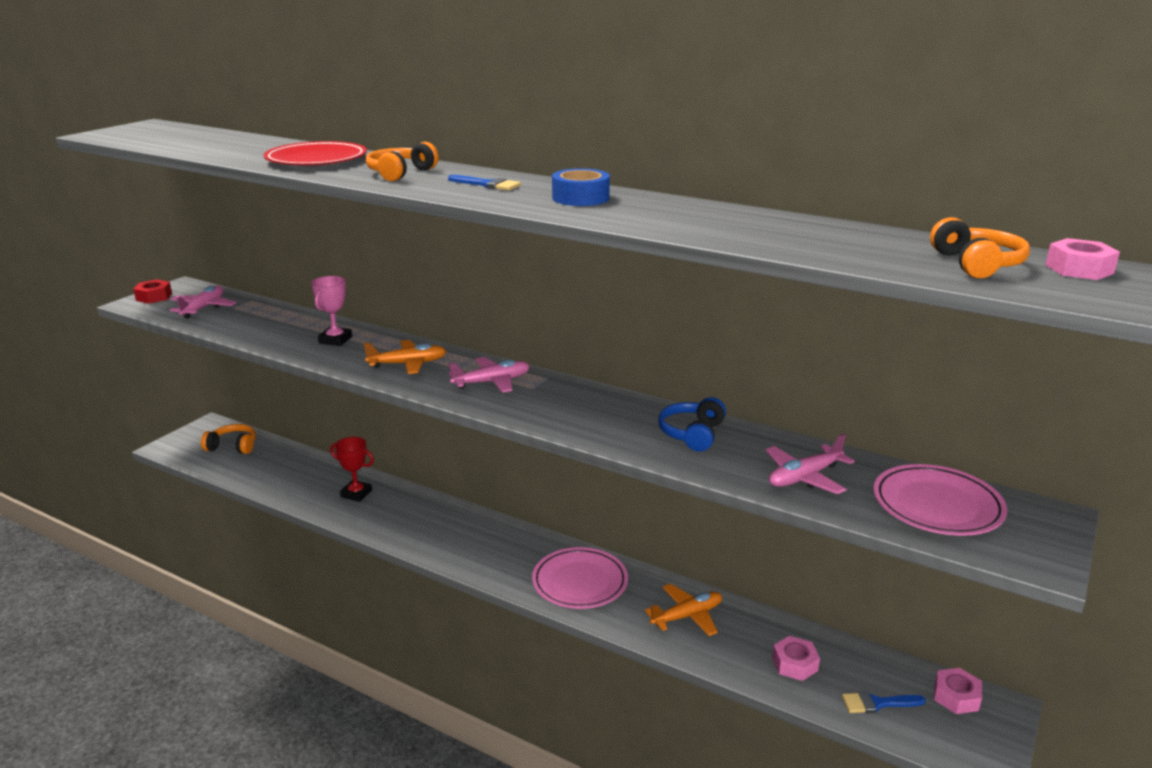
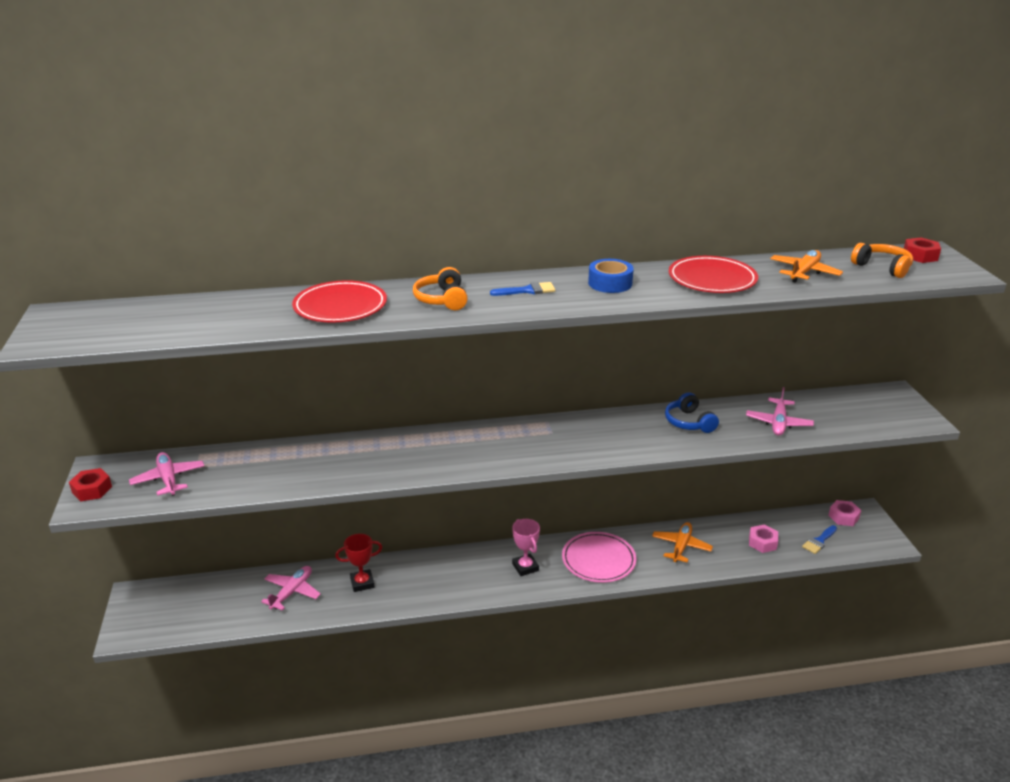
camera: 40 degrees left, 5 degrees up
(233, 446) = (190, 601): orange headphones -> none
(335, 340) = (347, 458): pink trophy -> pink trophy (525, 567)
(408, 364) = (439, 453): orange plane -> orange plane (804, 272)
(492, 382) = (520, 440): pink plane -> pink plane (292, 592)
(702, 220) = (712, 279): none -> red plate
(937, 505) = (850, 410): pink plate -> none
(1079, 269) = (920, 256): pink nut -> red nut

